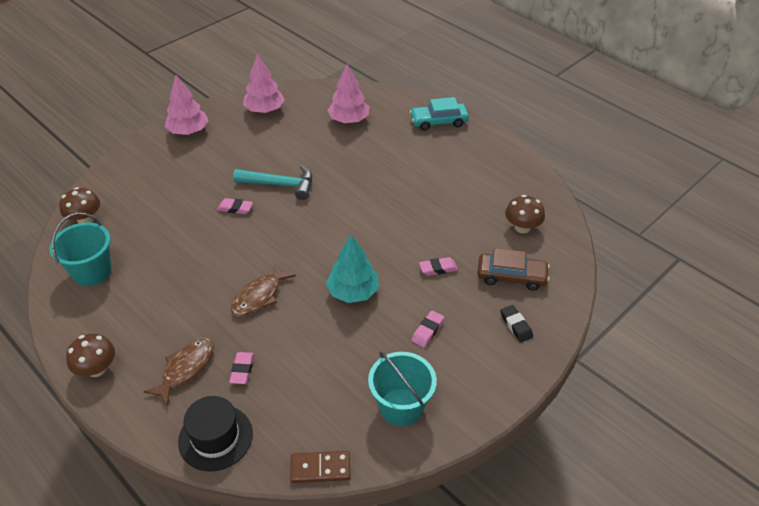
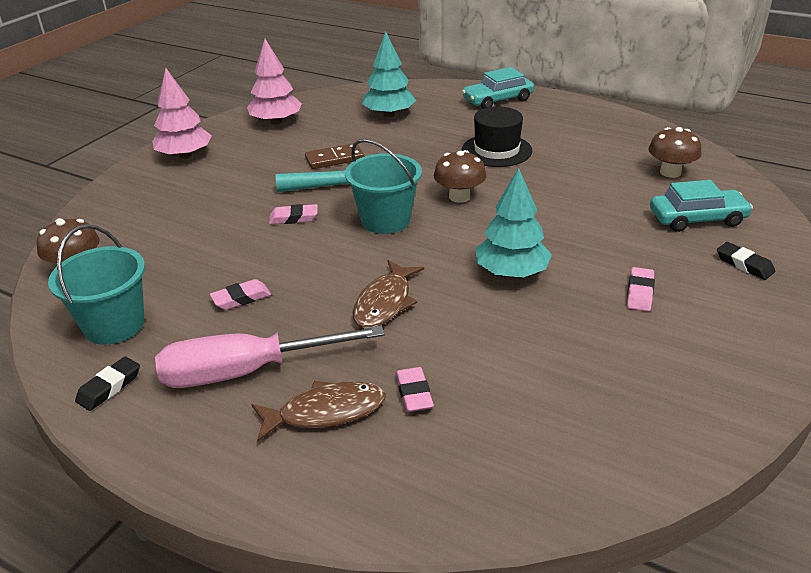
camera: 15 degrees left, 10 degrees down
(74, 318) = (109, 387): none -> black eraser
(97, 369) = (179, 445): brown mushroom -> brown mushroom (459, 197)
(153, 327) = (246, 372): none -> pink screwdriver
(185, 369) = (325, 412): brown fish -> brown fish turned 60 degrees clockwise
(215, 437) = (426, 492): black hat -> black hat (496, 150)
(320, 468) = (616, 492): brown domino -> brown domino (334, 159)
(349, 120) = (389, 114): pink tree -> turquoise tree
(401, 407) = (672, 385): turquoise bucket -> turquoise bucket (385, 220)
(438, 268) = (602, 228): pink eraser -> pink eraser (241, 298)
(511, 276) = (697, 219): brown car -> turquoise car

